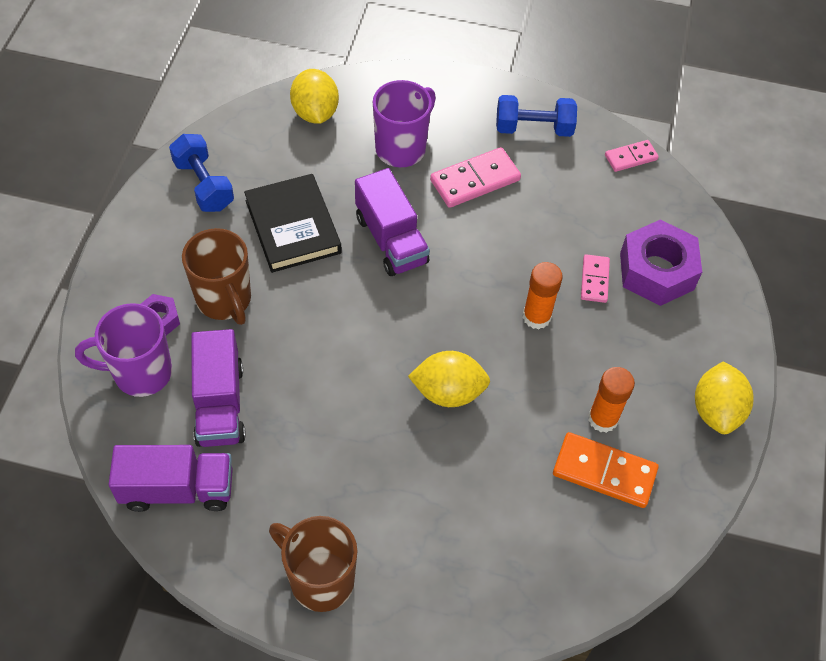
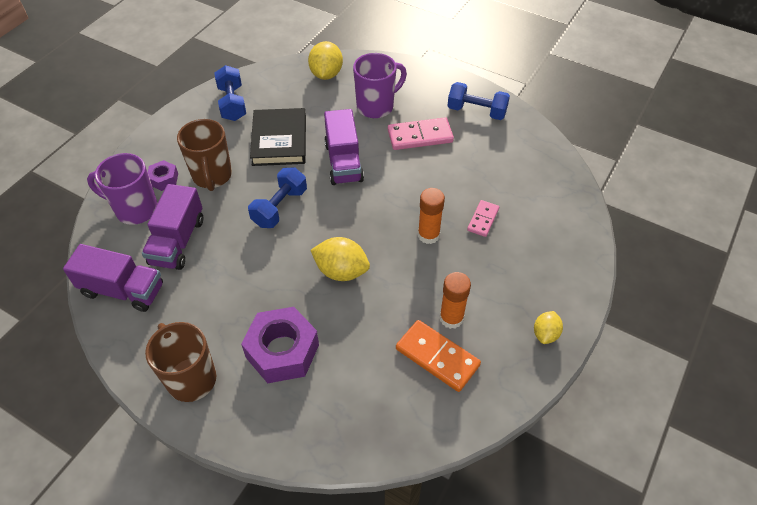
camera: 20 degrees right, 5 degrees down
(334, 324) = (280, 207): none -> blue dumbbell
(630, 157) = (542, 143): pink domino -> none
(656, 271) = (534, 224): purple nut -> purple nut (282, 351)
(716, 410) = (545, 334): yellow lemon -> yellow lemon, size x0.61

